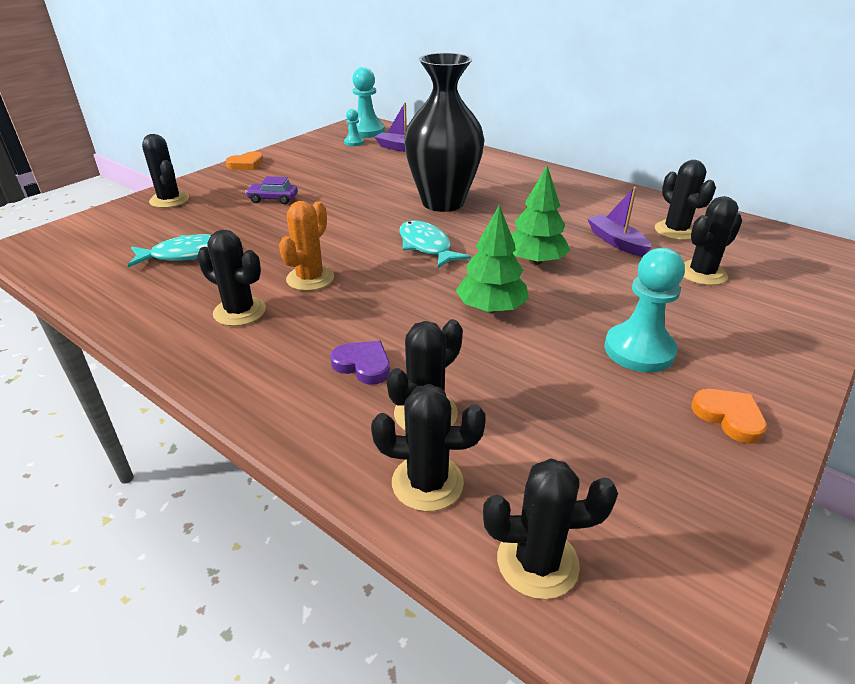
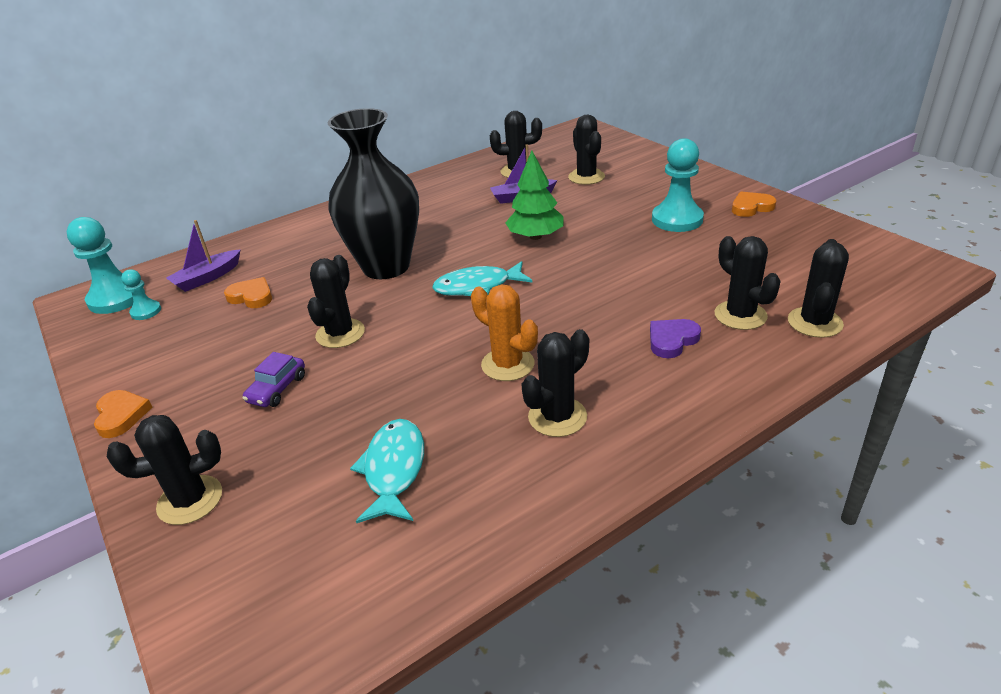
camera: 70 degrees left, 0 degrees up
(381, 166) = (251, 296): none -> orange heart
(491, 308) = (603, 268): green tree -> none
(537, 562) = (877, 291): black cactus -> black cactus (340, 333)

